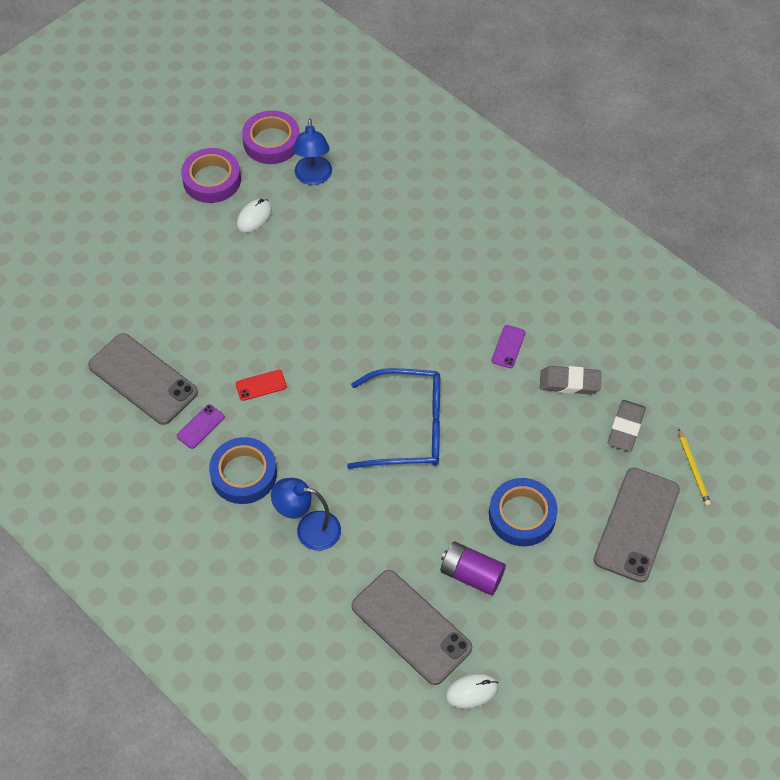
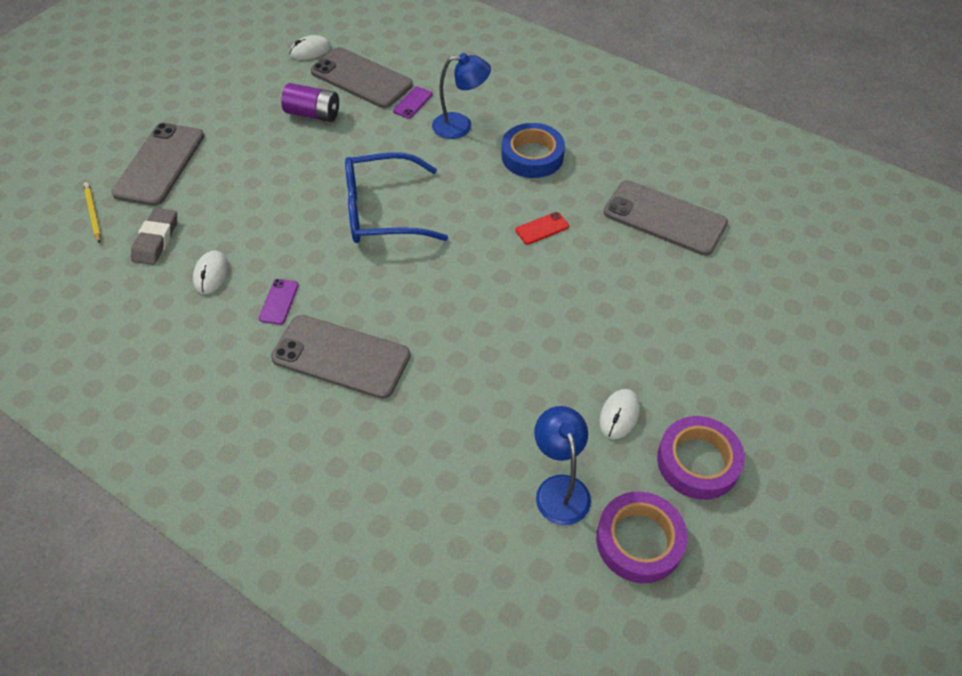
camera: 170 degrees right, 5 degrees down
(200, 426) = (588, 186): purple phone -> purple phone (412, 103)
(457, 291) = (341, 356): none -> grey phone
(522, 515) = (267, 158): blue tape -> none
(569, 383) = (211, 274): grey eraser -> white mouse

